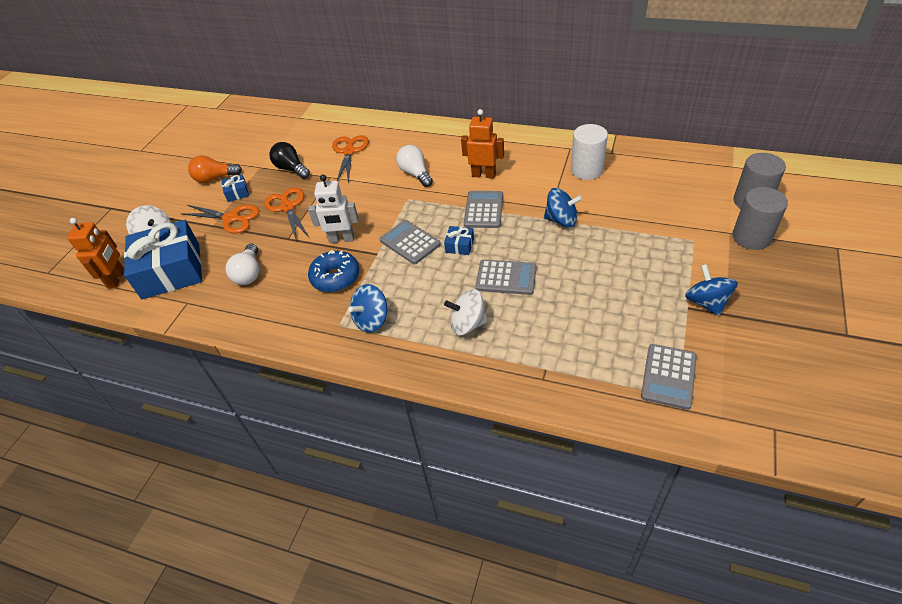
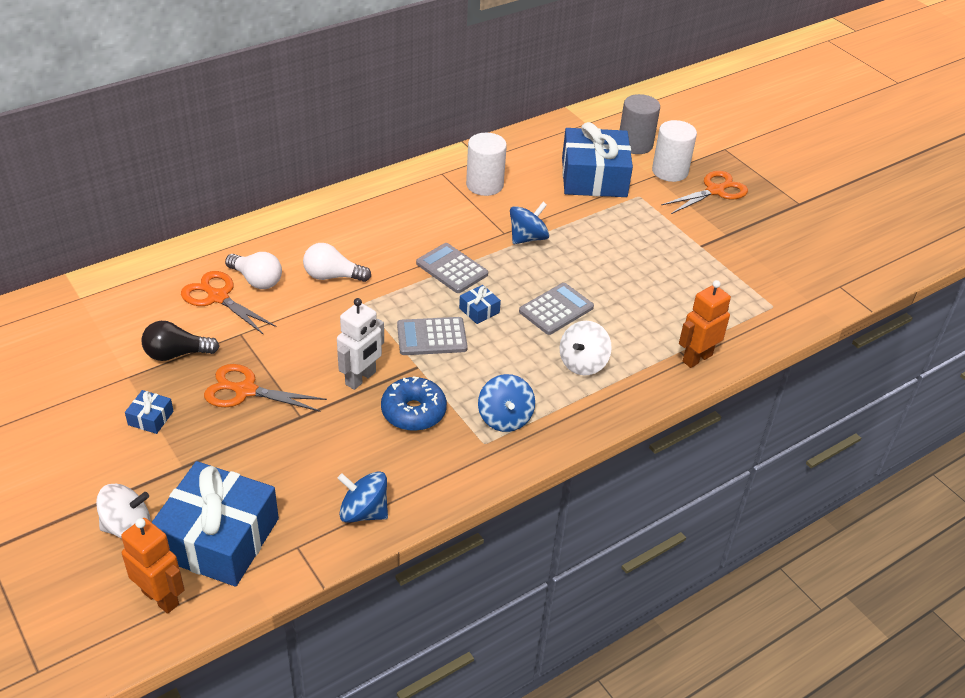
camera: 60 degrees left, 5 degrees down
(215, 178) = (87, 424): orange light bulb -> none
(231, 218) = (195, 444): orange scissors -> orange scissors (715, 191)
(249, 273) = (317, 473): white light bulb -> white light bulb (256, 280)
(483, 175) = (402, 239): orange robot -> orange robot (697, 358)
(669, 376) = (752, 298): grey calculator -> none
(676, 207) = (594, 177): none -> blue gift
(706, 302) = (706, 234): blue spinning top -> blue spinning top (363, 512)
(751, 237) = (670, 171): grey cylinder -> white cylinder

